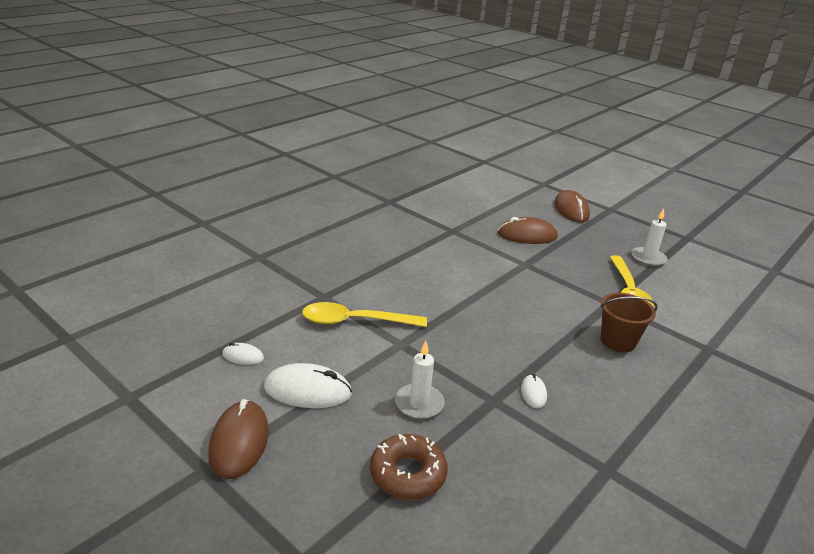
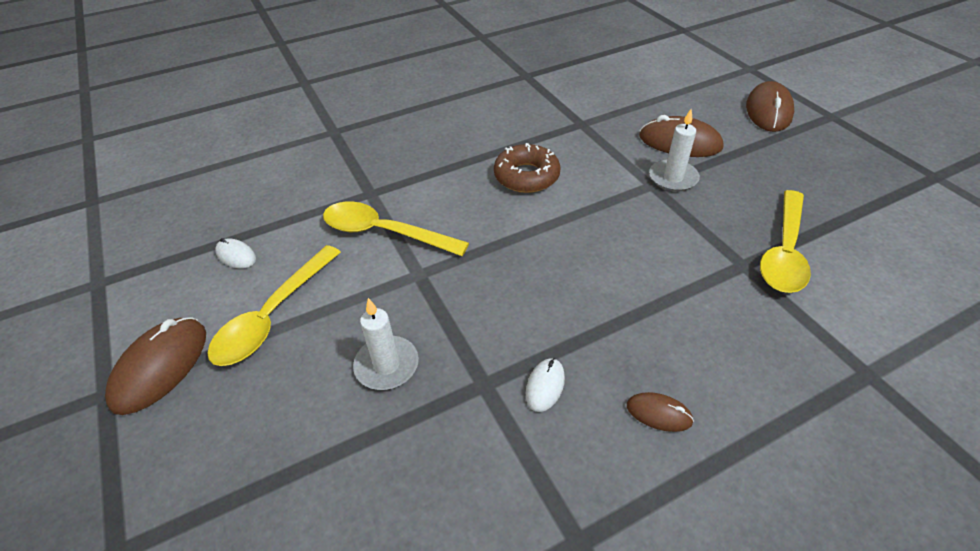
camera: 25 degrees right, 15 degrees up
(307, 390) = (273, 316): white mouse -> yellow spoon
(408, 474) = (310, 465): brown donut -> brown donut (526, 176)
(610, 393) = (659, 413): none -> brown mouse
(618, 341) = (720, 330): brown bucket -> none
(648, 258) = (848, 202): white candle -> white candle (673, 178)

